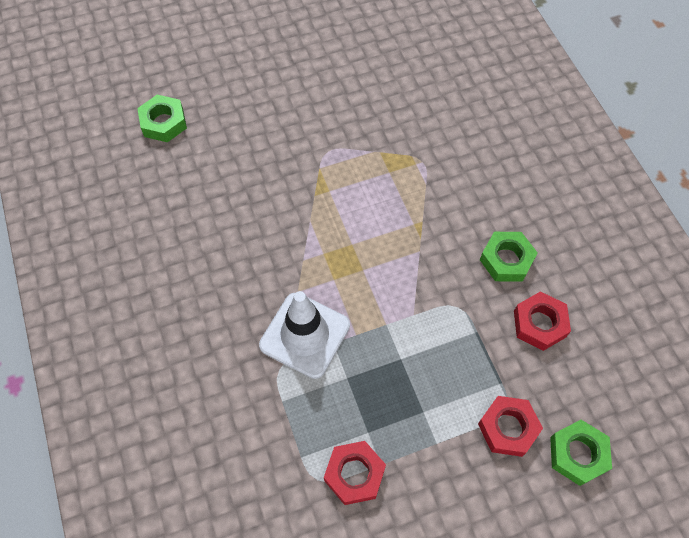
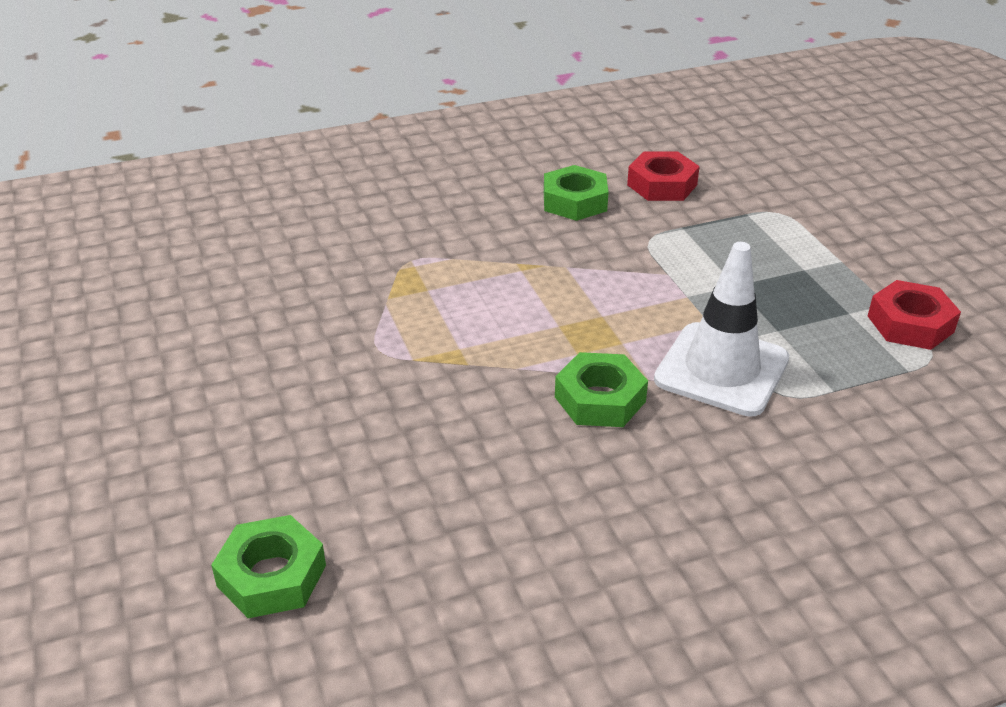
camera: 90 degrees left, 25 degrees down
(508, 428) = (802, 212): red nut -> none
(577, 454) = (816, 173): green nut -> green nut (600, 399)

